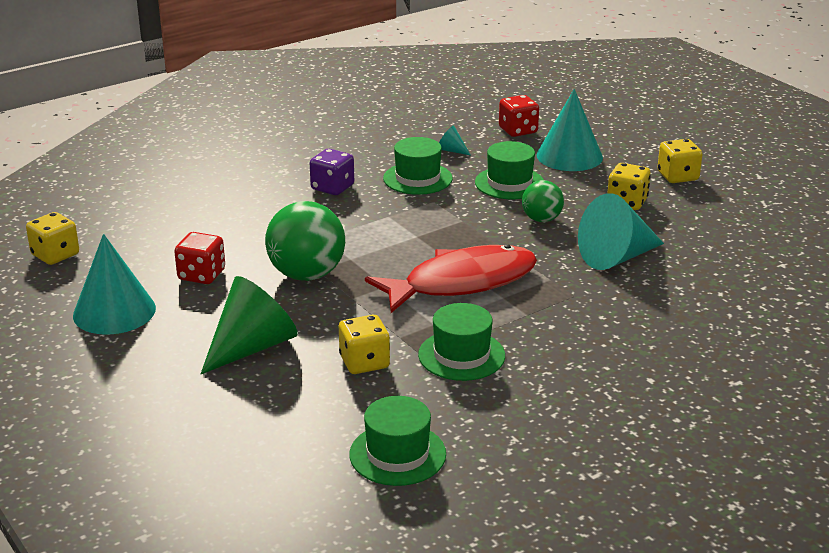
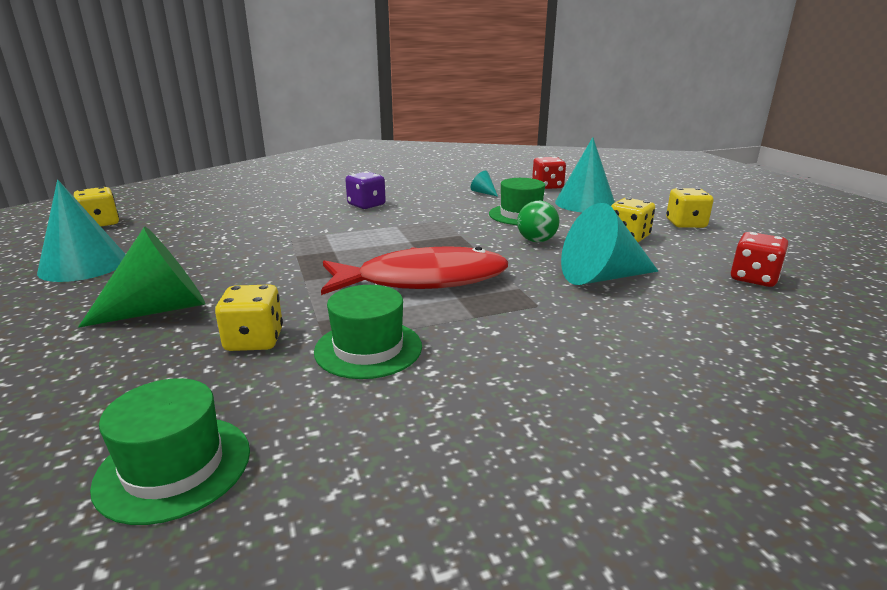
camera: 15 degrees right, 5 degrees down
(201, 275) = (192, 248): red dice -> red dice (753, 278)
(307, 275) = (282, 257): green ball -> none
(417, 178) = (442, 205): green hat -> none

